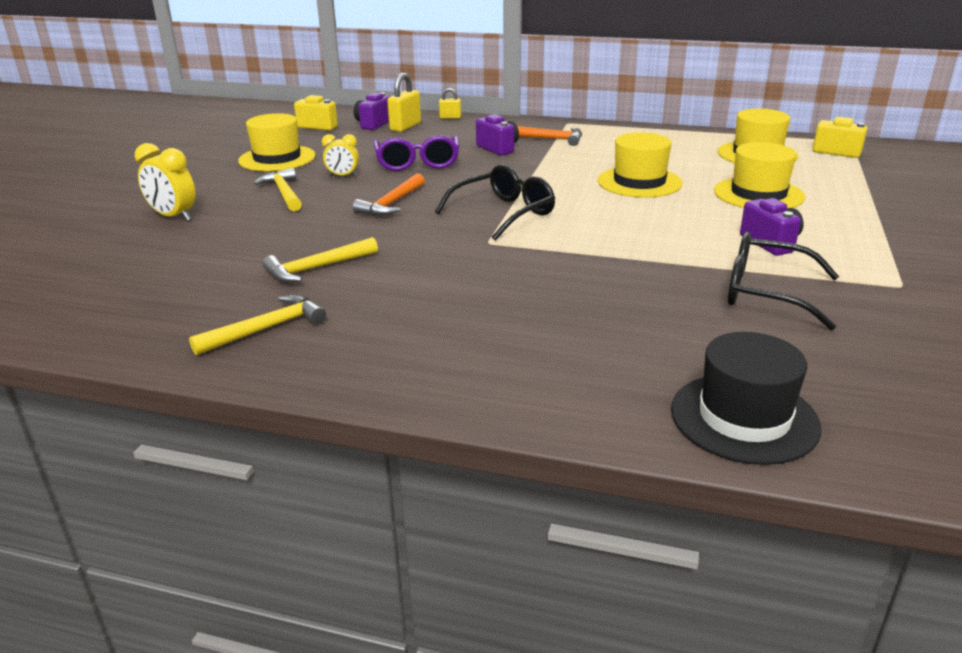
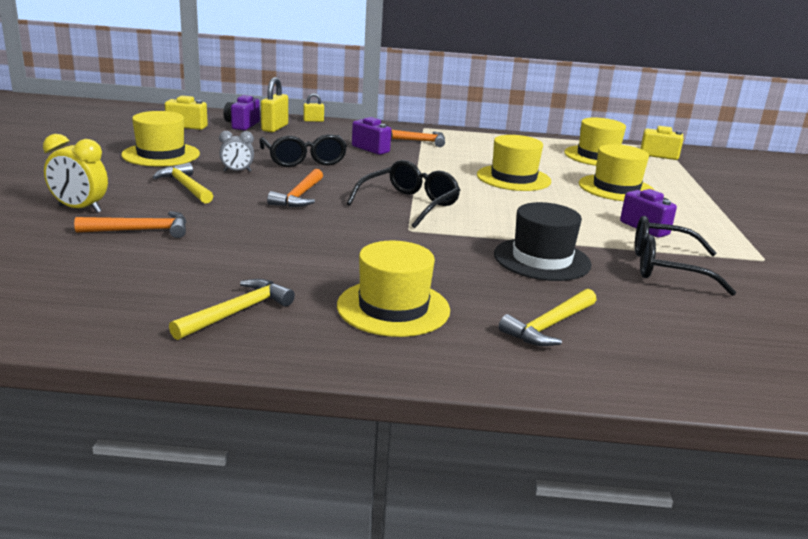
camera: 15 degrees left, 5 degrees down
(218, 240) = (141, 230): none -> orange hammer
(317, 268) = (257, 255): yellow hammer -> yellow hammer (549, 326)
(343, 176) = (237, 171): yellow clock -> grey clock
(417, 163) = (304, 160): purple glasses -> black glasses
(425, 330) = (393, 308): none -> yellow hat
(744, 418) = (704, 369): black hat -> black hat (542, 259)

